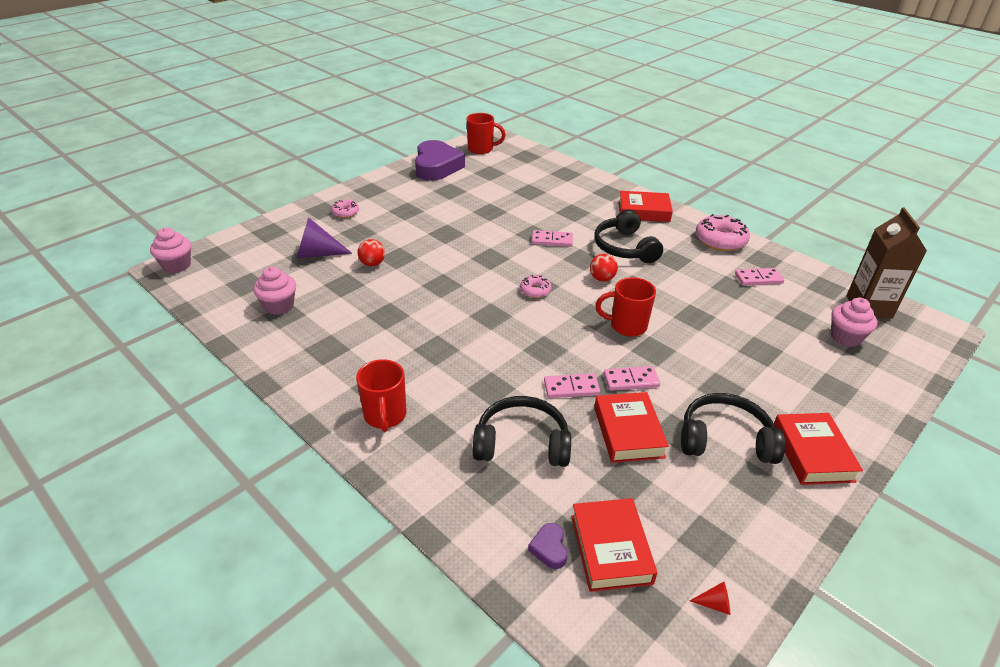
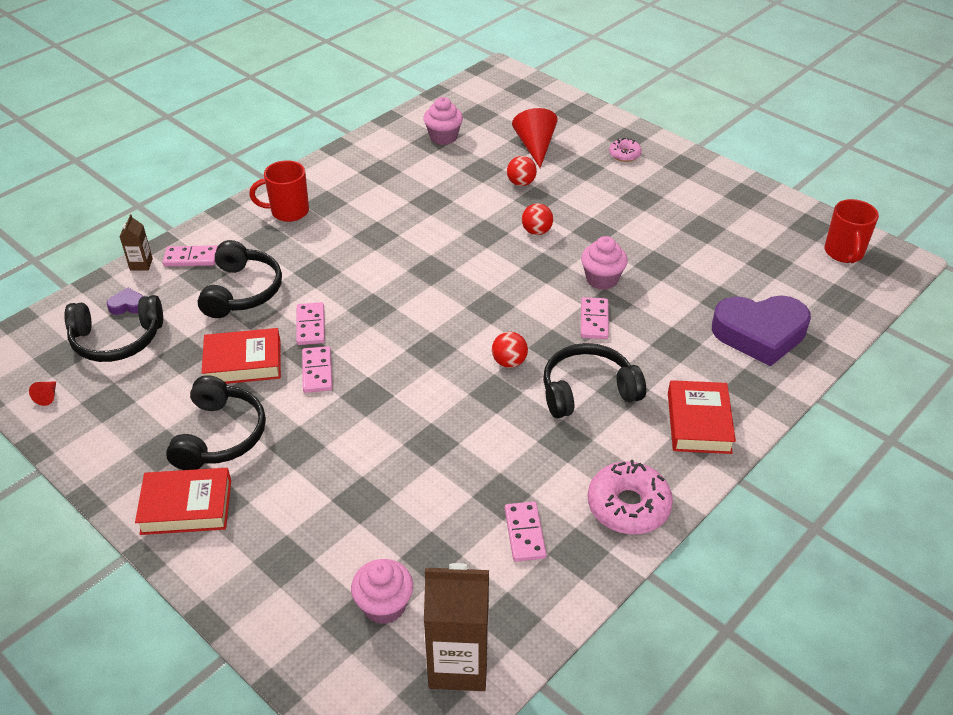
camera: 90 degrees right, 5 degrees up
(177, 265) = (504, 74): pink cupcake -> pink cupcake (602, 279)
(317, 254) = (535, 146): purple cone -> red cone
(436, 166) = (769, 214): purple heart -> purple heart (760, 334)
(443, 259) = (536, 231): none -> red ball
(462, 496) = (191, 258): none -> pink domino
(471, 548) = (141, 264): none -> brown carton
(535, 291) = (478, 303): pink donut -> none
(610, 549) = (117, 340): red book -> black headphones
(626, 326) = (412, 377): red mug -> none

